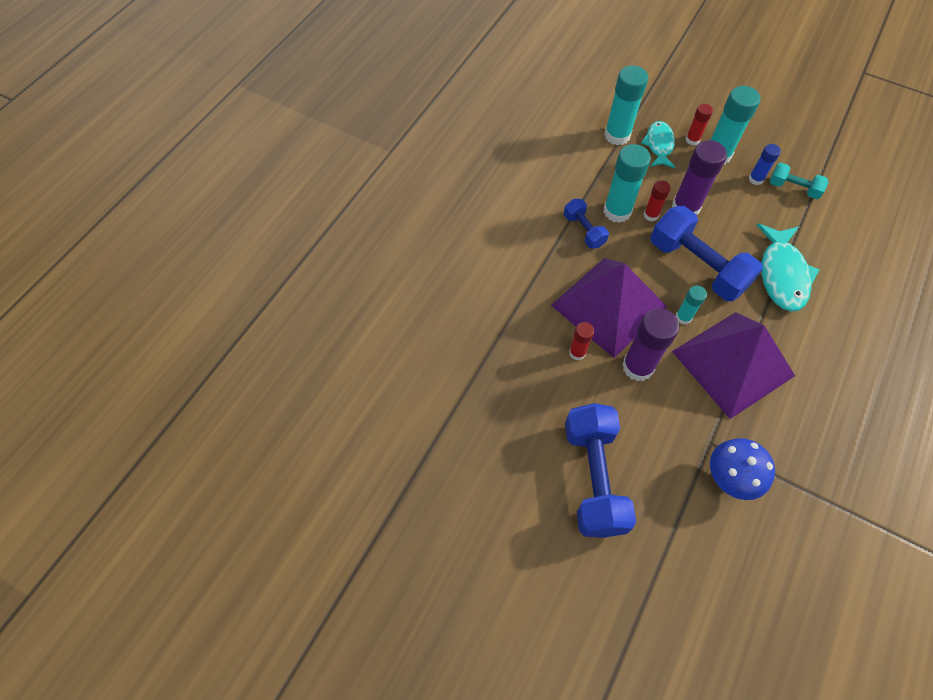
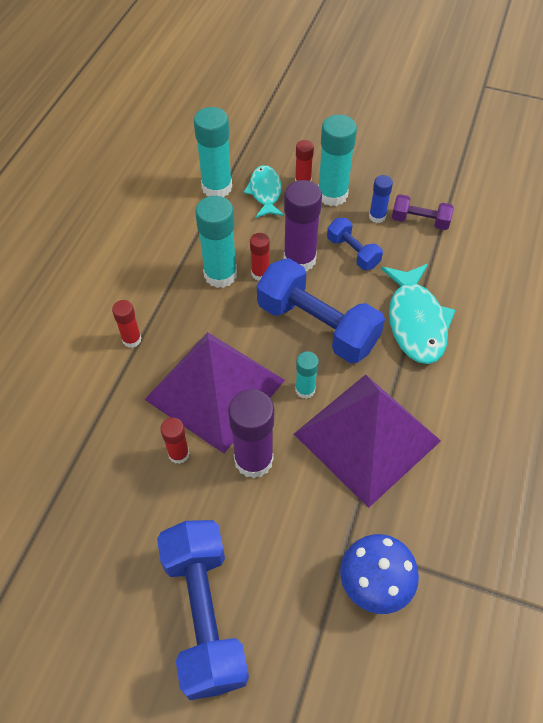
camera: 10 degrees left, 5 degrees down
(541, 255) = (131, 339): none -> red glue stick
(583, 230) = (181, 303): blue dumbbell -> blue dumbbell (353, 252)
(793, 188) = (420, 221): turquoise dumbbell -> purple dumbbell

